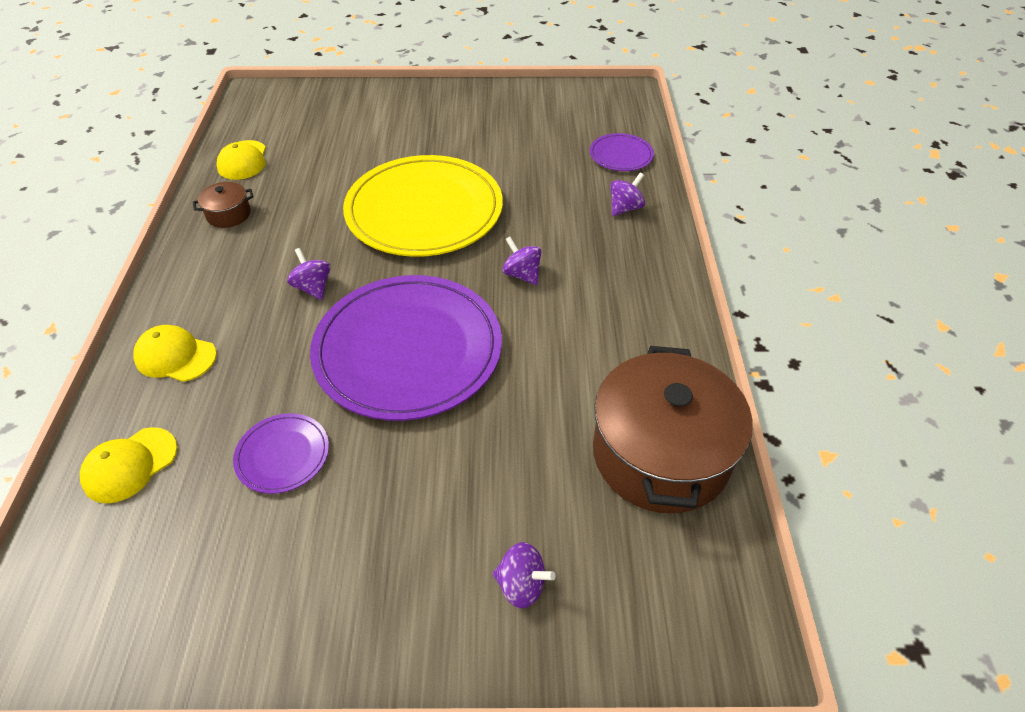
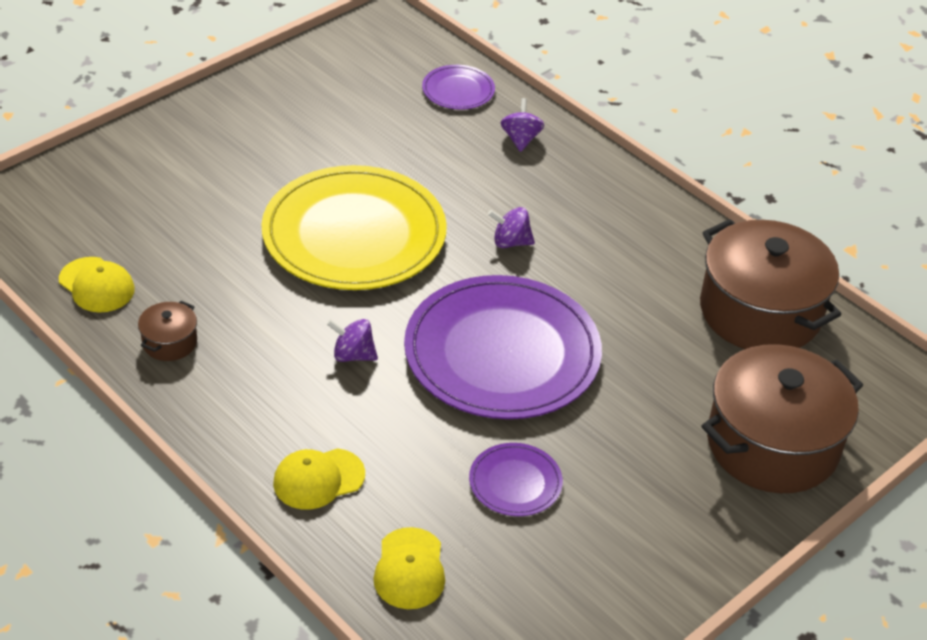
camera: 45 degrees left, 5 degrees down
(521, 585) = (772, 444): purple spinning top -> brown pot

